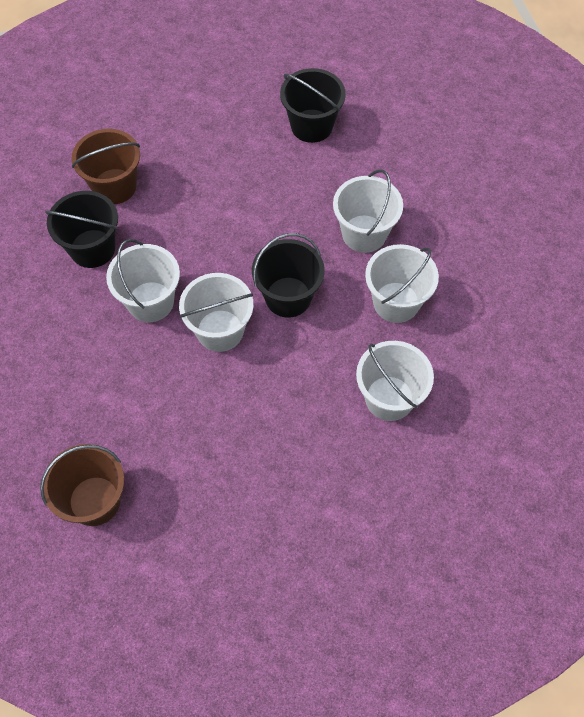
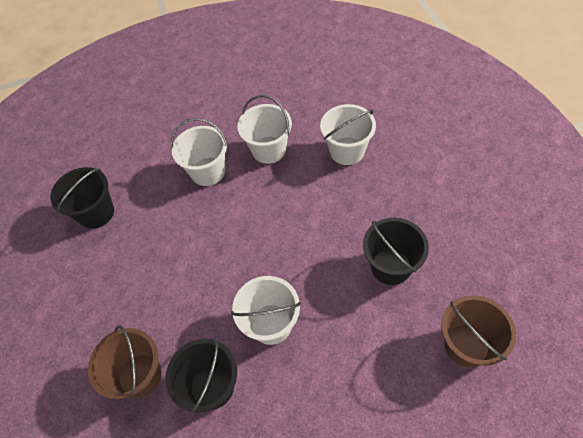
camera: 85 degrees left, 5 degrees down
(220, 330) = (298, 264): white bucket -> none
(288, 297) = (265, 218): black bucket -> black bucket (391, 266)

